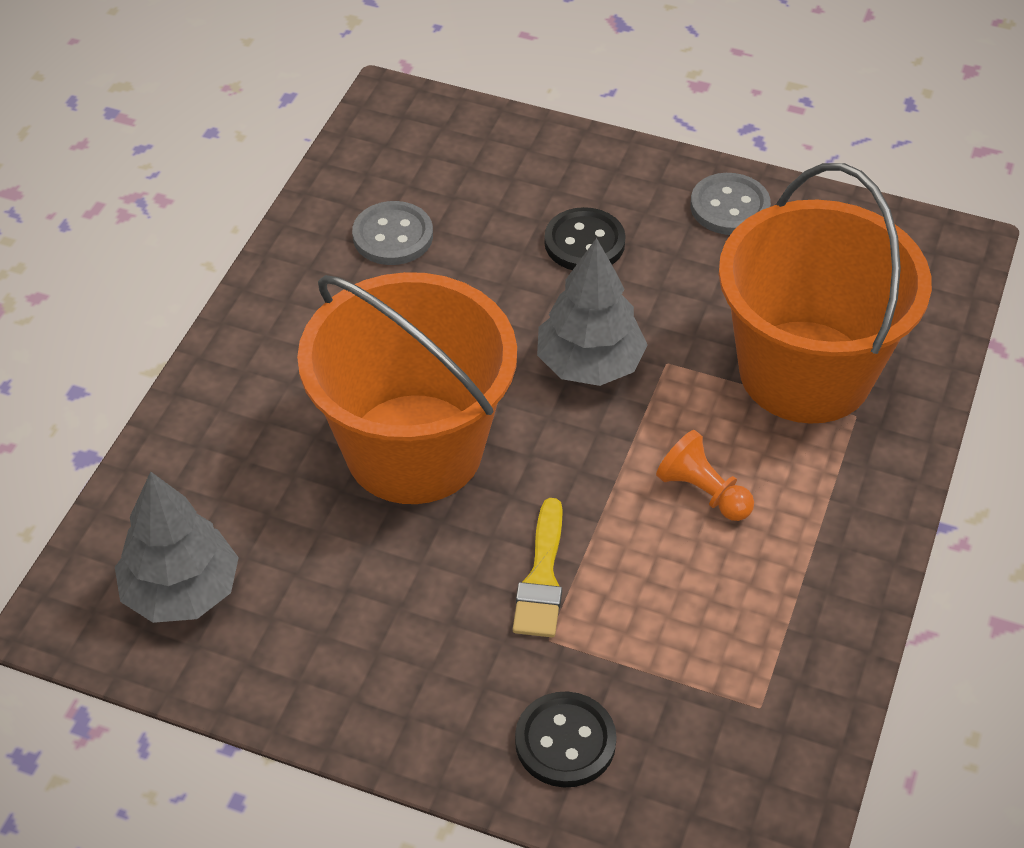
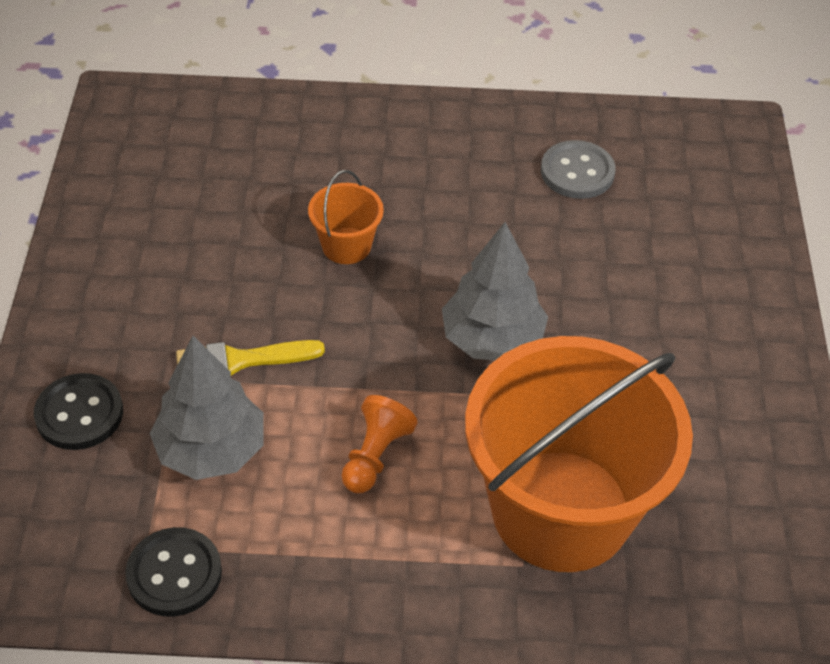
camera: 70 degrees right, 0 degrees up
(181, 591) = (161, 152): grey tree -> grey tree (211, 450)
(414, 449) = (346, 246): orange bucket -> orange bucket, size x0.41
(584, 242) = (642, 302): black button -> black button (174, 574)
(729, 207) = (755, 404): grey button -> none

